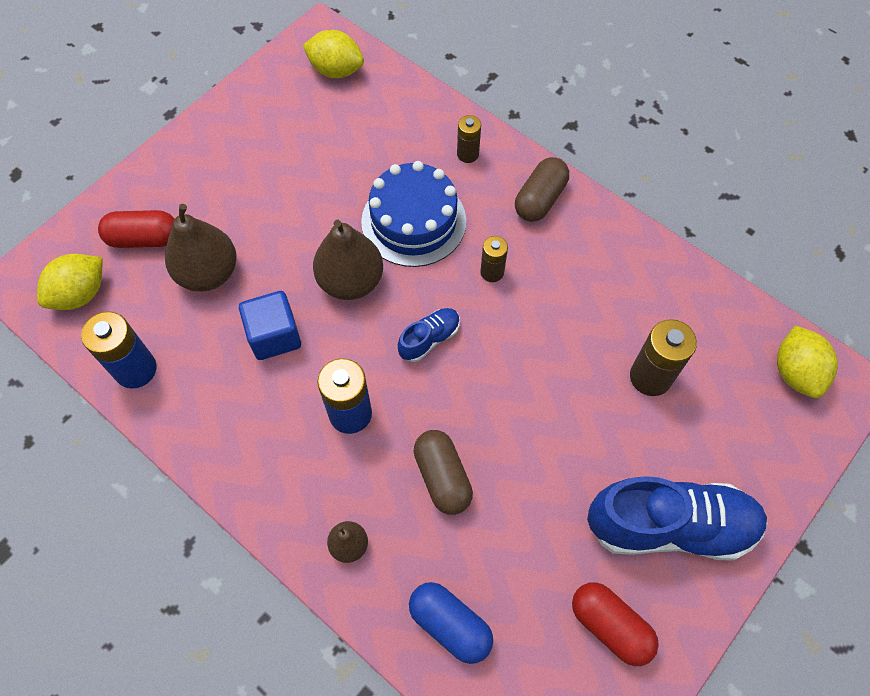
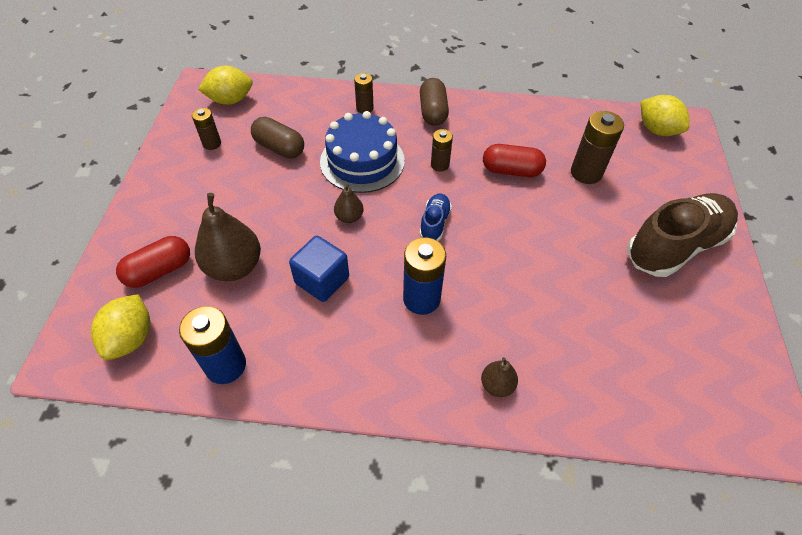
camera: 35 degrees left, 10 degrees down
(281, 117) = (212, 143): none -> brown battery
(350, 281) = (349, 217): brown pear -> brown pear, size x0.51
(442, 477) = (519, 301): brown capsule -> brown capsule (279, 148)
(450, 625) = (609, 391): blue capsule -> none
(610, 626) = (700, 325): red capsule -> red capsule (511, 171)
(670, 526) = (675, 246): blue shoe -> brown shoe

